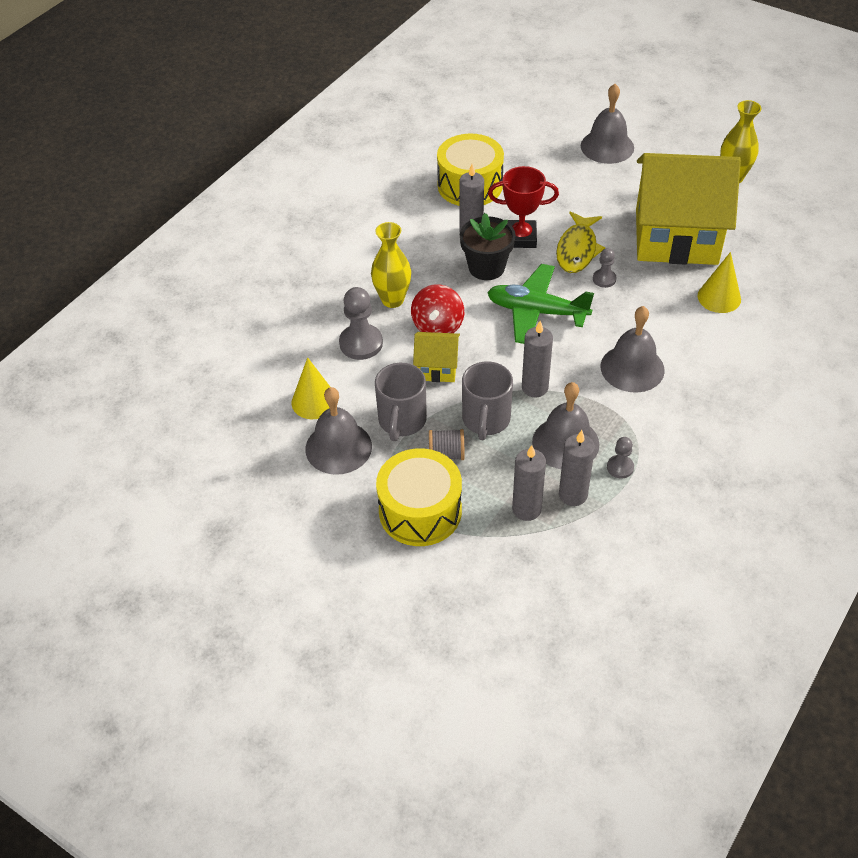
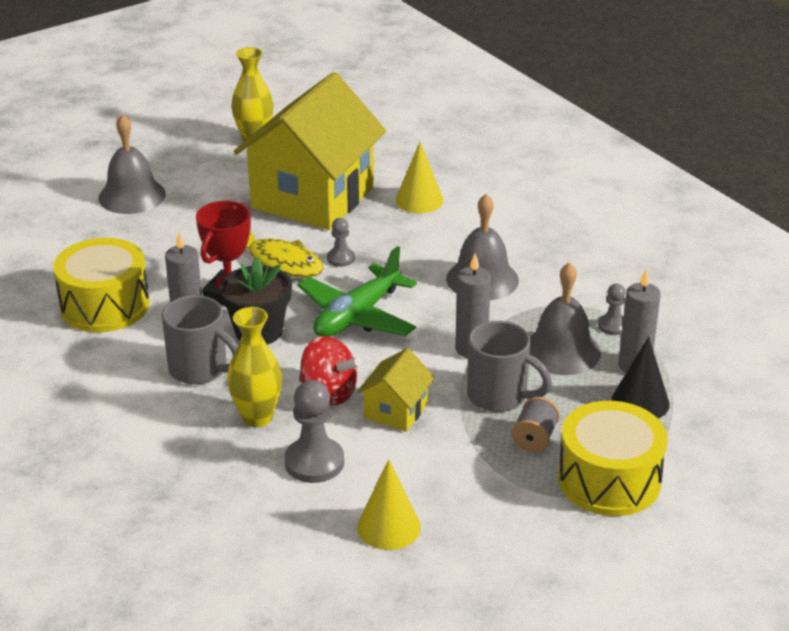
camera: 70 degrees left, 15 degrees down
(338, 447) = (478, 523): grey bell -> none
(402, 421) = (465, 460): grey mug -> grey mug (200, 369)
(526, 509) = (640, 402): grey candle -> black cone

